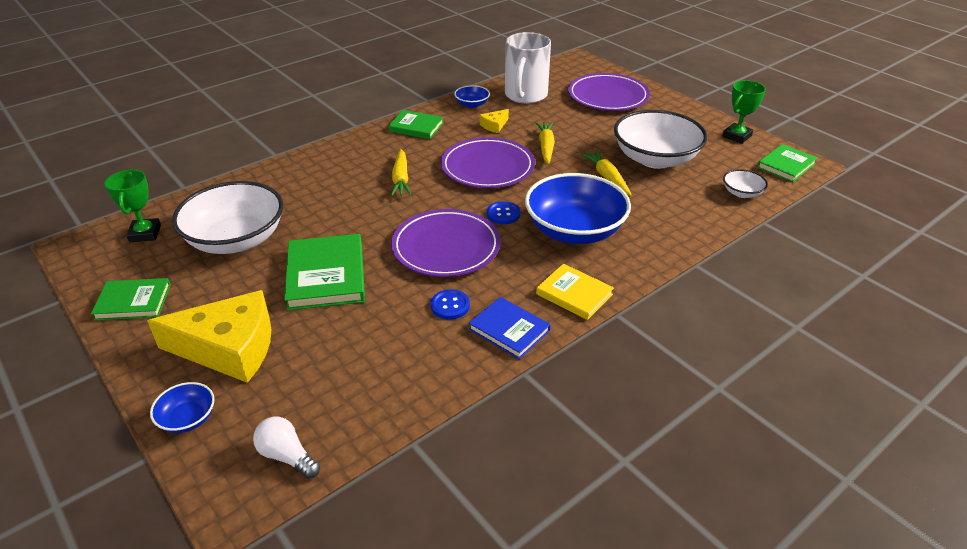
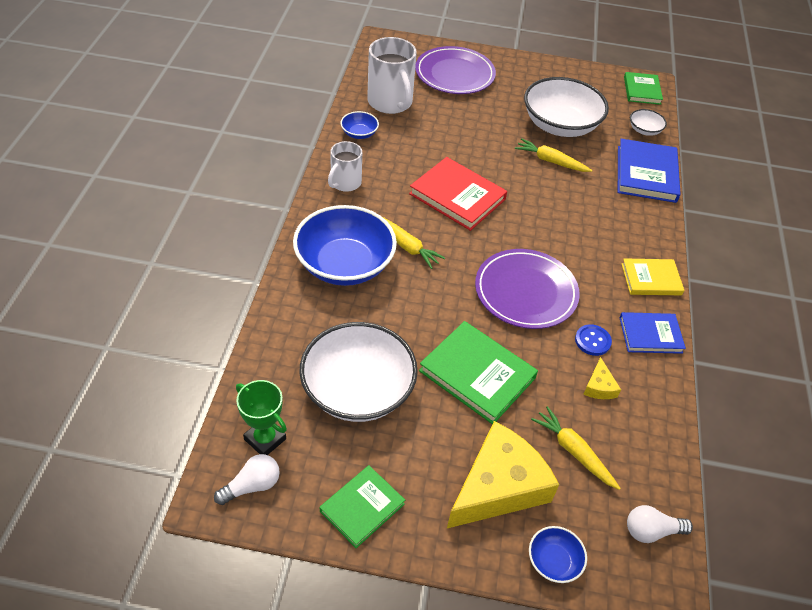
camera: 45 degrees left, 10 degrees up
(100, 252) = (252, 486): none -> white light bulb
(416, 127) = (345, 183): green book -> white mug
(487, 167) = (457, 196): purple plate -> red book
(494, 125) = (407, 149): yellow cheese -> yellow cheese (599, 386)
(503, 214) = (525, 237): blue button -> none
(546, 147) = (473, 152): yellow carrot -> yellow carrot (574, 451)
(574, 230) = (587, 223): blue bowl -> blue bowl (344, 264)
(692, 223) = (646, 174): none -> blue book
(736, 136) = (585, 76): green trophy -> none

